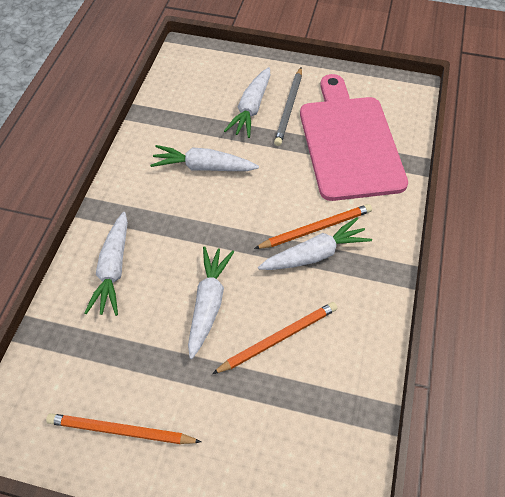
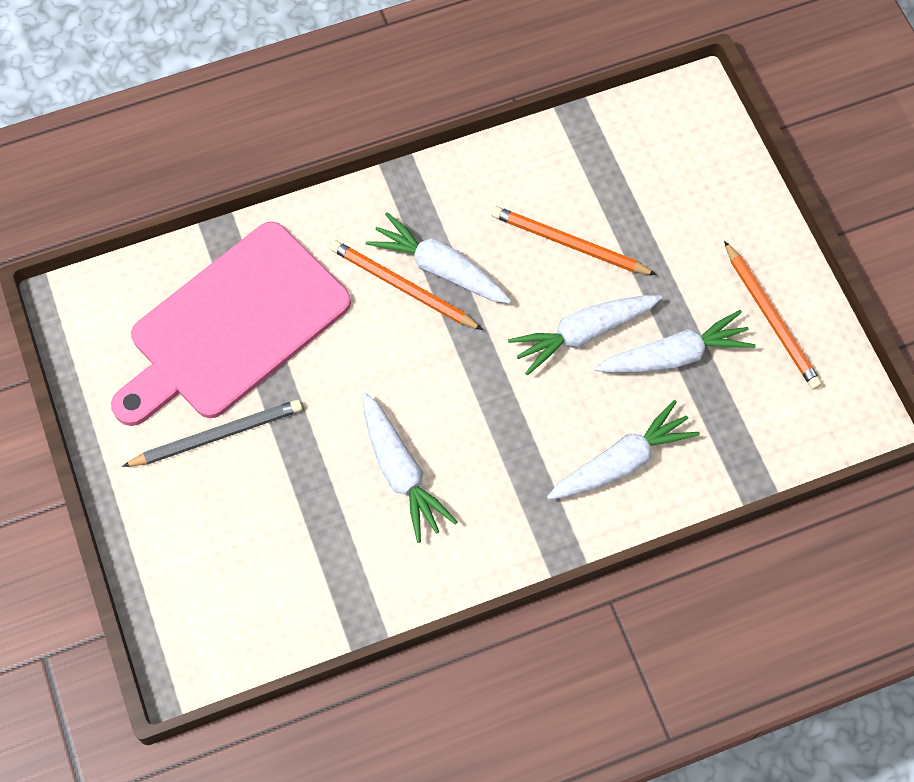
camera: 125 degrees left, 10 degrees up
(251, 109) = (252, 484): white carrot -> white carrot (674, 356)

